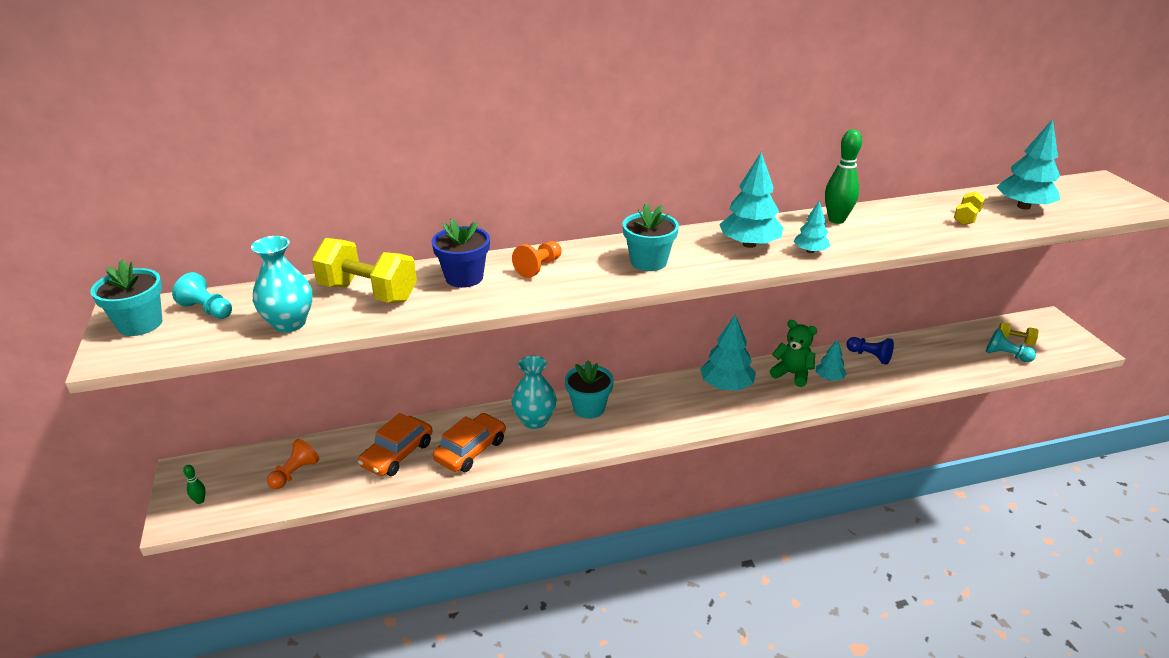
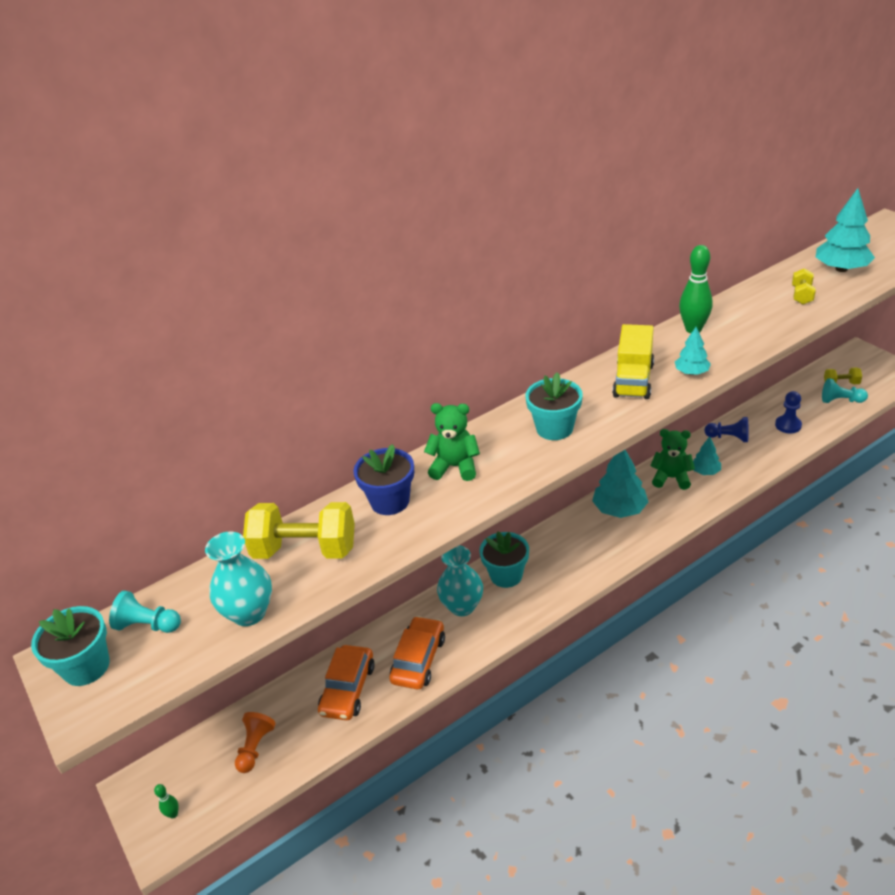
camera: 15 degrees left, 5 degrees up
(538, 267) = (455, 467): orange pawn -> green teddy bear
(749, 244) = (633, 380): turquoise tree -> yellow truck
(937, 362) = (788, 425): none -> blue pawn

